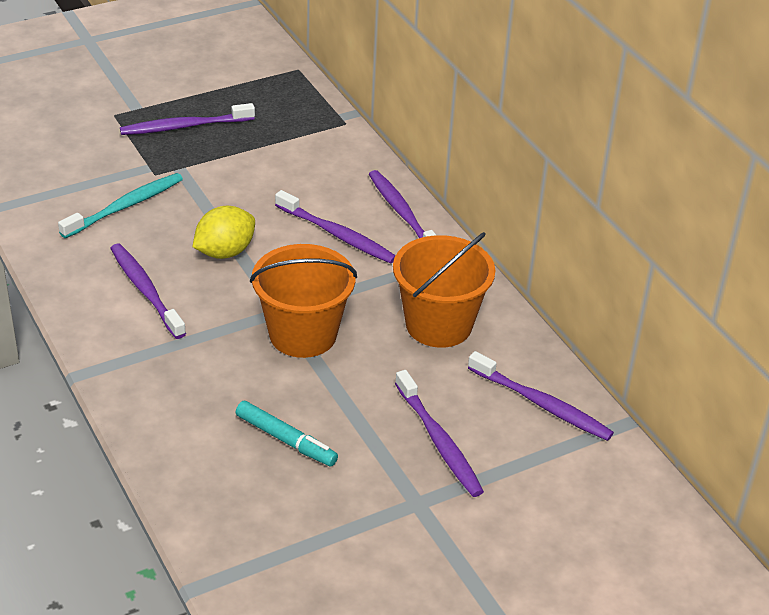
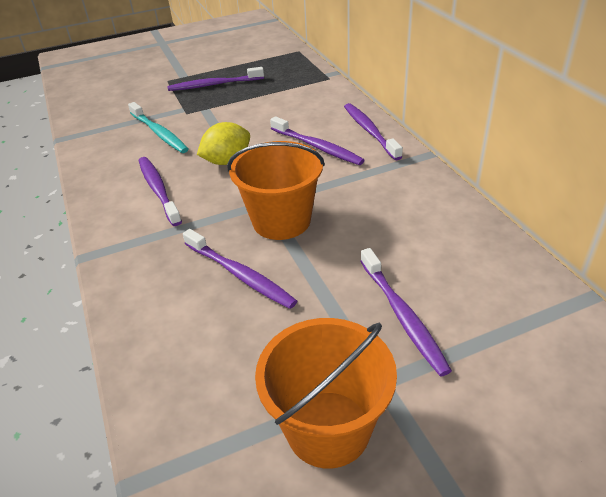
camera: 10 degrees right, 0 degrees up
(126, 206) = (159, 133): turquoise toothbrush -> turquoise toothbrush turned 90 degrees clockwise
(286, 440) = (254, 315): turquoise marker -> none
(438, 324) = (400, 211): orange bucket -> orange bucket (328, 428)
(542, 404) = (503, 279): purple toothbrush -> purple toothbrush (240, 275)

